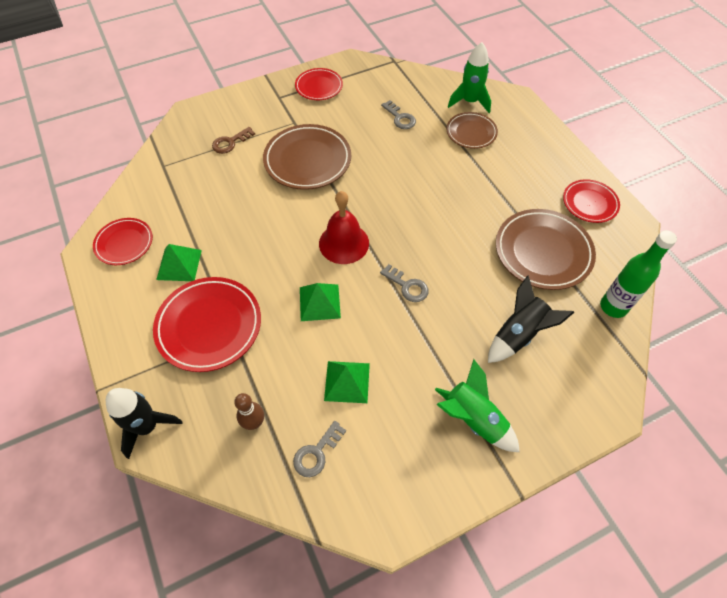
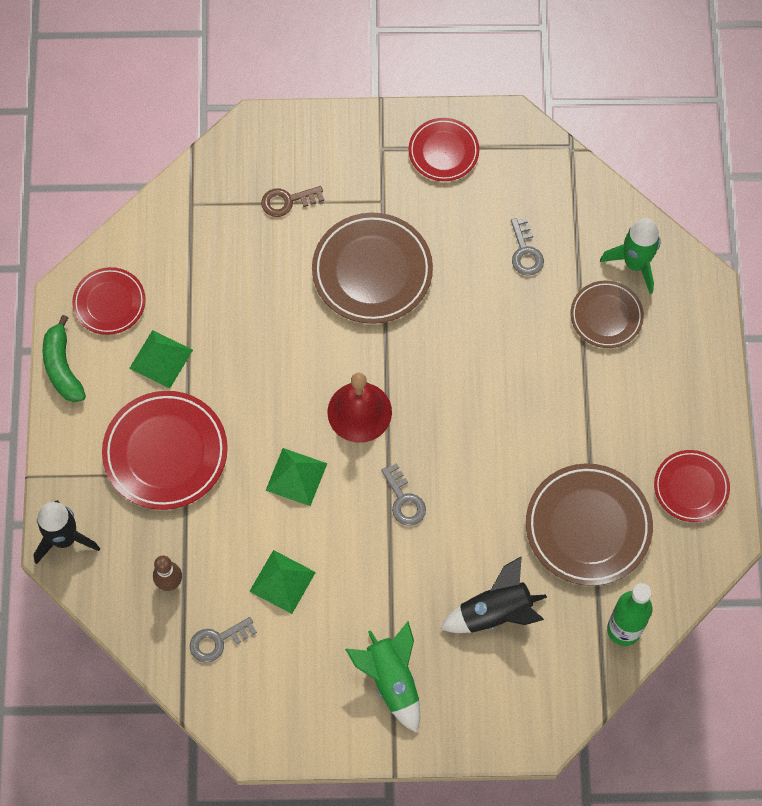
camera: 25 degrees right, 10 degrees up
(101, 299) = (62, 367): none -> green banana

